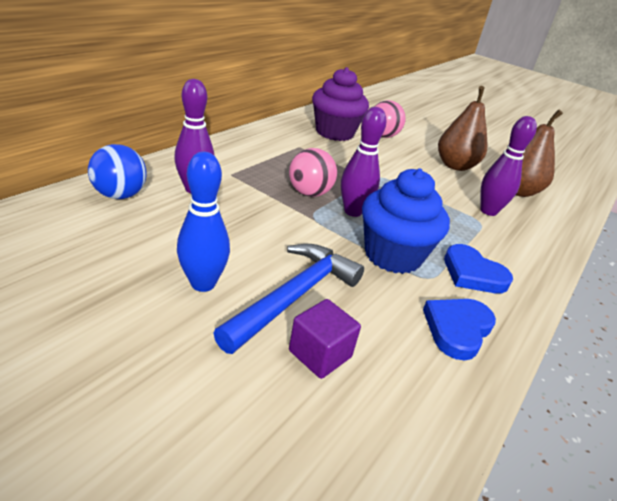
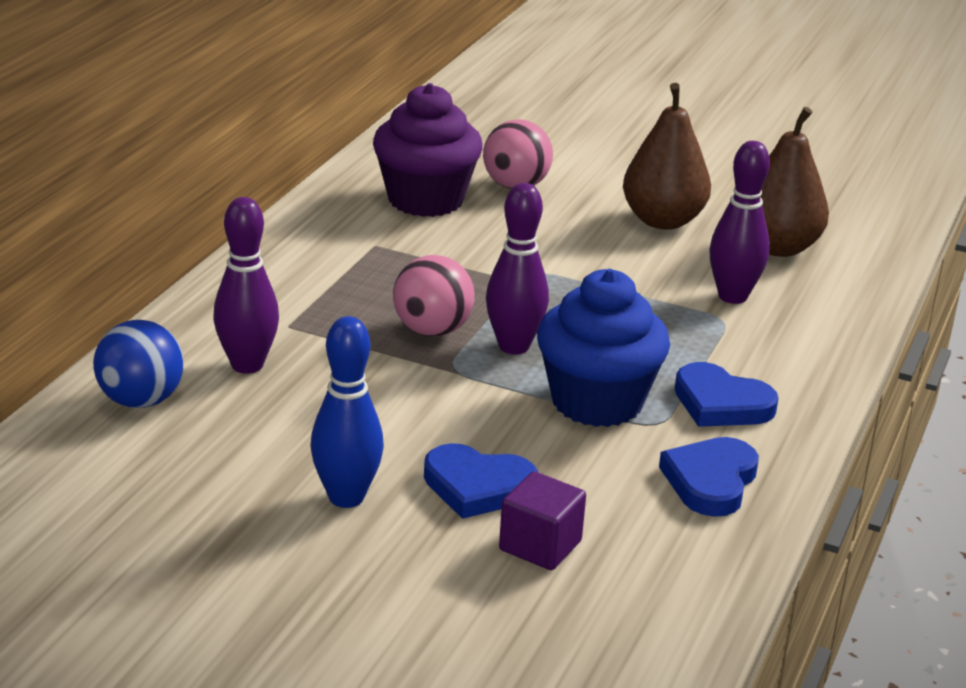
camera: 10 degrees left, 5 degrees down
(294, 296) = (477, 486): blue hammer -> blue heart

